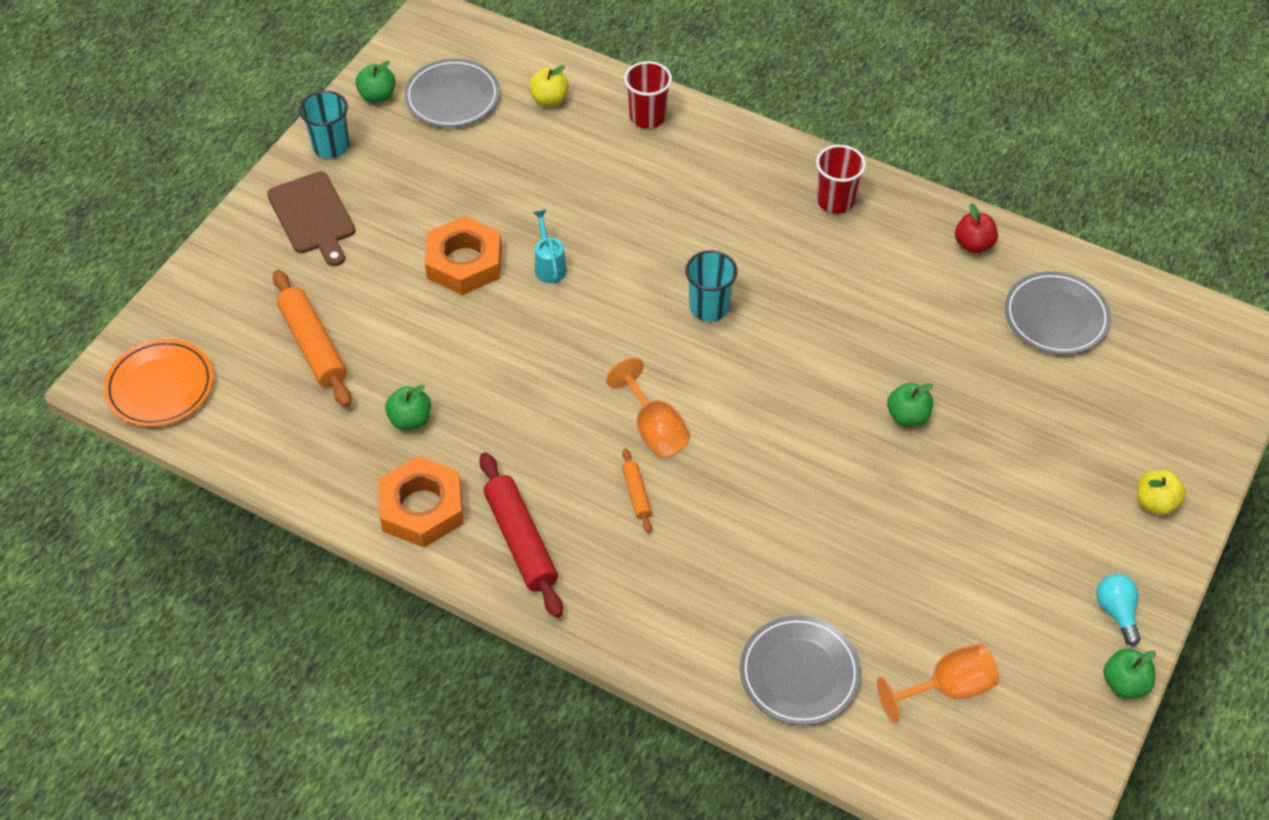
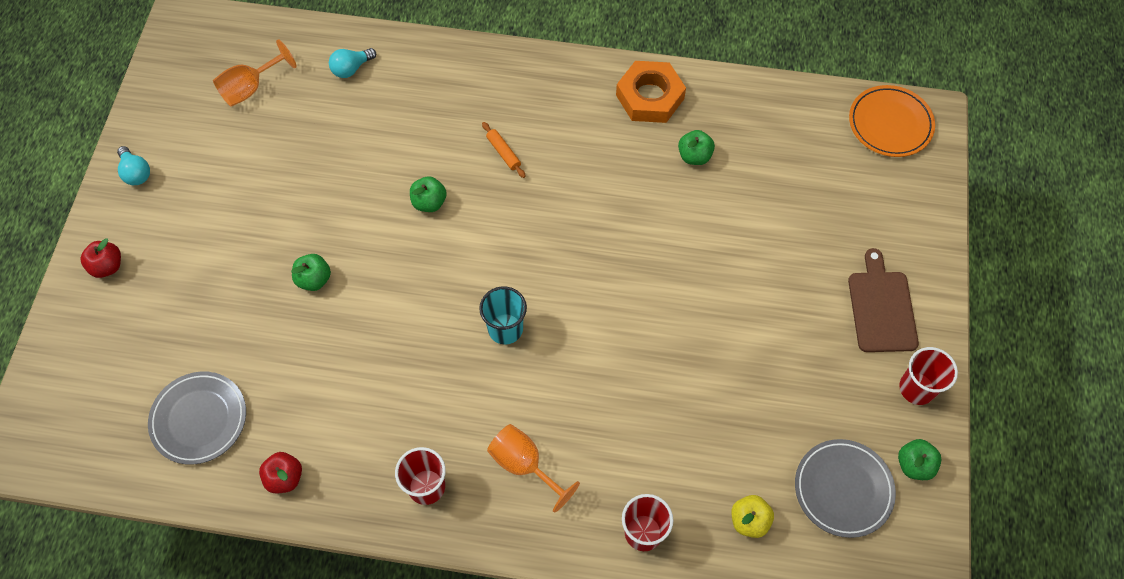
camera: 160 degrees right, 10 degrees up
(313, 216) = (881, 307): brown cutting board -> brown cutting board turned 45 degrees clockwise
(313, 346) = (802, 191): orange rolling pin -> none
(331, 146) = (916, 388): turquoise cup -> red cup
(464, 262) = (729, 305): orange nut -> none
(520, 541) = (571, 96): red rolling pin -> none
(549, 265) = (657, 325): turquoise watering can -> none
(654, 429) = (510, 206): orange goblet -> orange goblet (524, 465)
(799, 673) = (351, 69): grey plate -> turquoise light bulb
(1124, 683) = (129, 126): green apple -> green apple (429, 202)
(1155, 503) = (107, 266): yellow apple -> red apple

